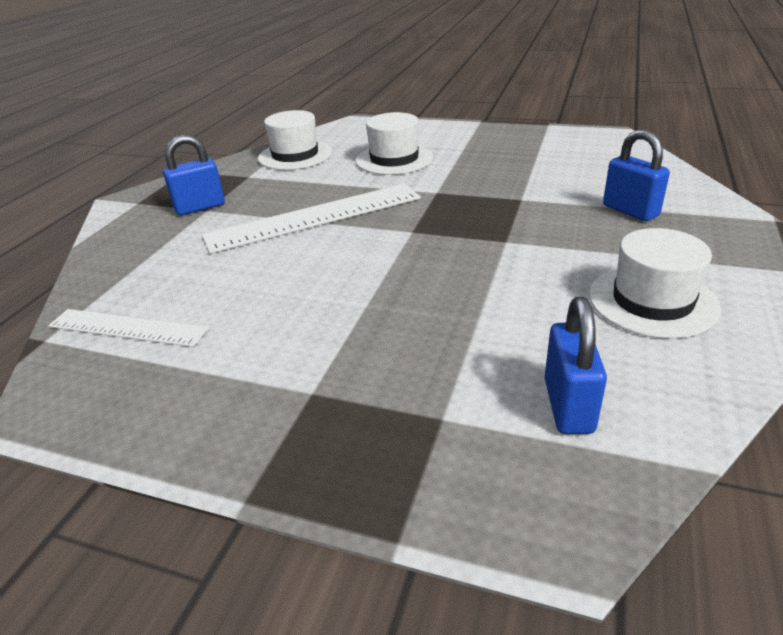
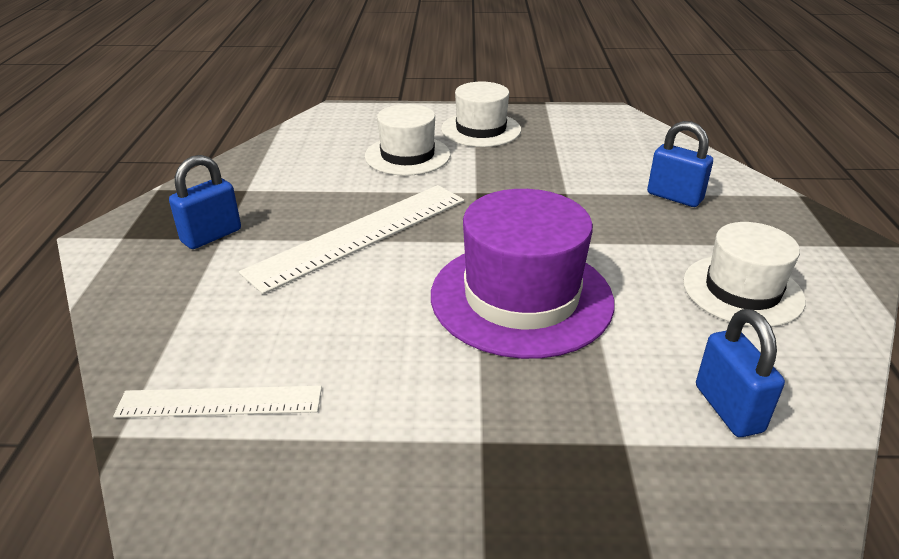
camera: 20 degrees left, 0 degrees up
(295, 155) = (288, 158): white hat -> white hat (481, 129)
(422, 281) = (521, 297): none -> purple hat

